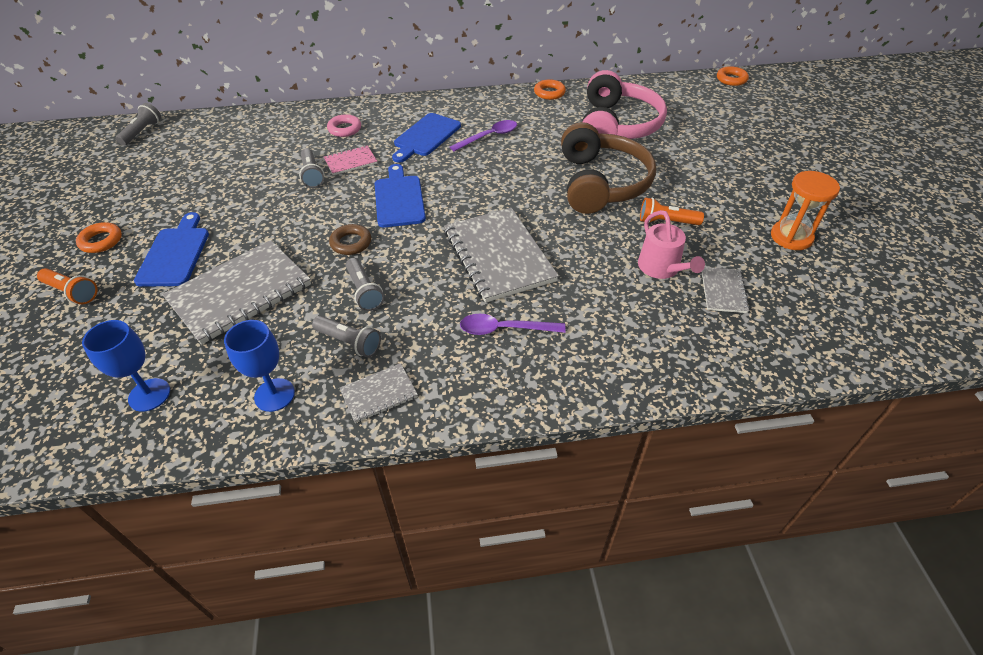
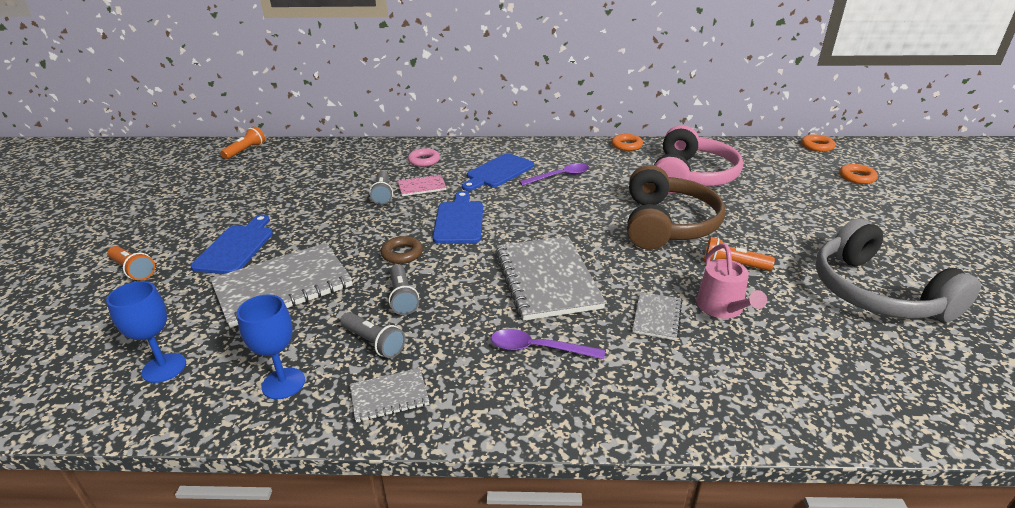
camera: 10 degrees right, 15 degrees down
(101, 241) = (176, 231): orange ring -> orange ring (856, 177)
(142, 132) = (245, 151): grey flashlight -> orange flashlight
(723, 291) = (792, 338): grey notebook -> grey notebook (656, 317)
(791, 237) = (876, 292): orange hourglass -> grey headphones

